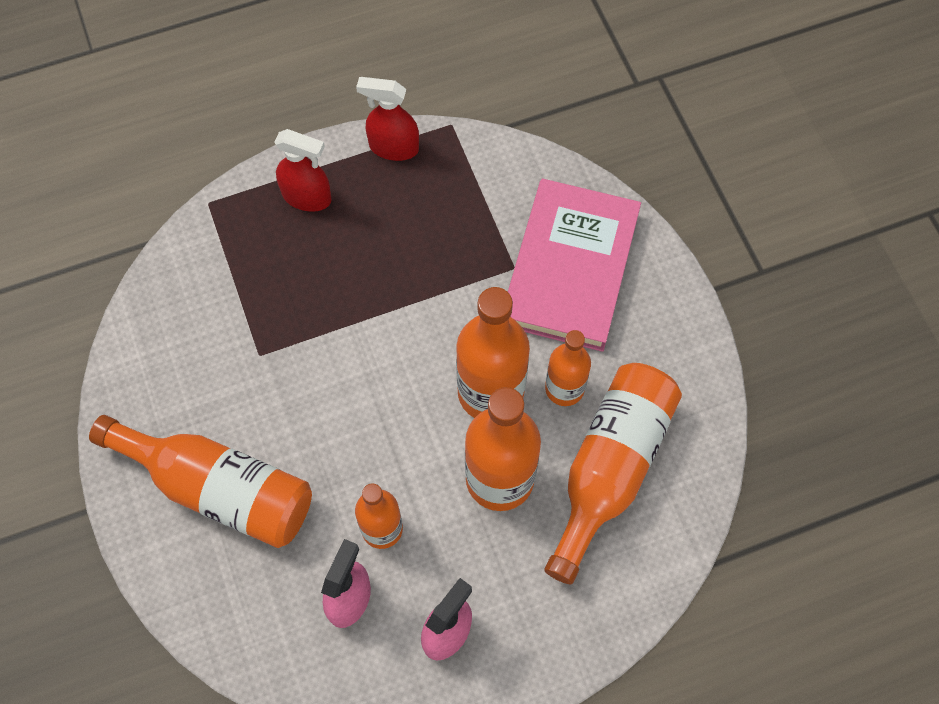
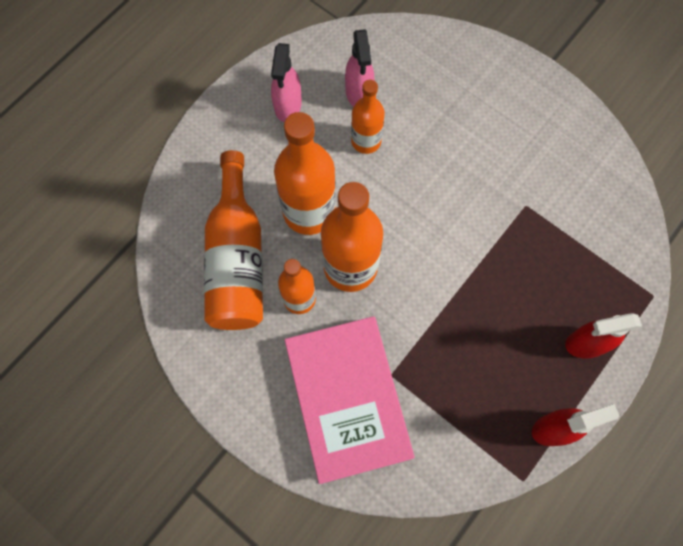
camera: 150 degrees right, 5 degrees up
(219, 488) = (484, 111): orange bottle -> none

